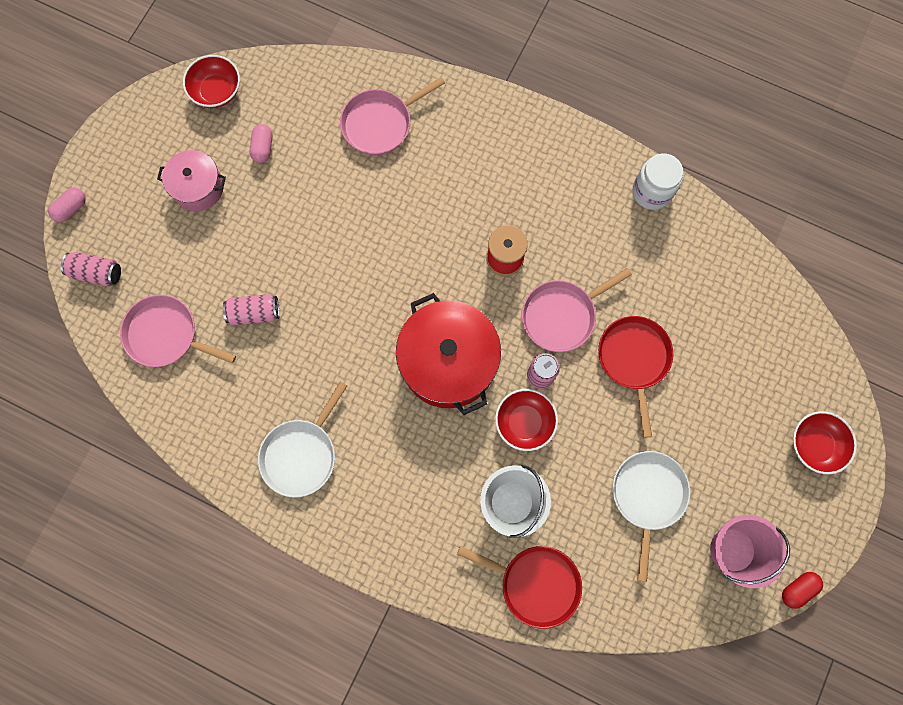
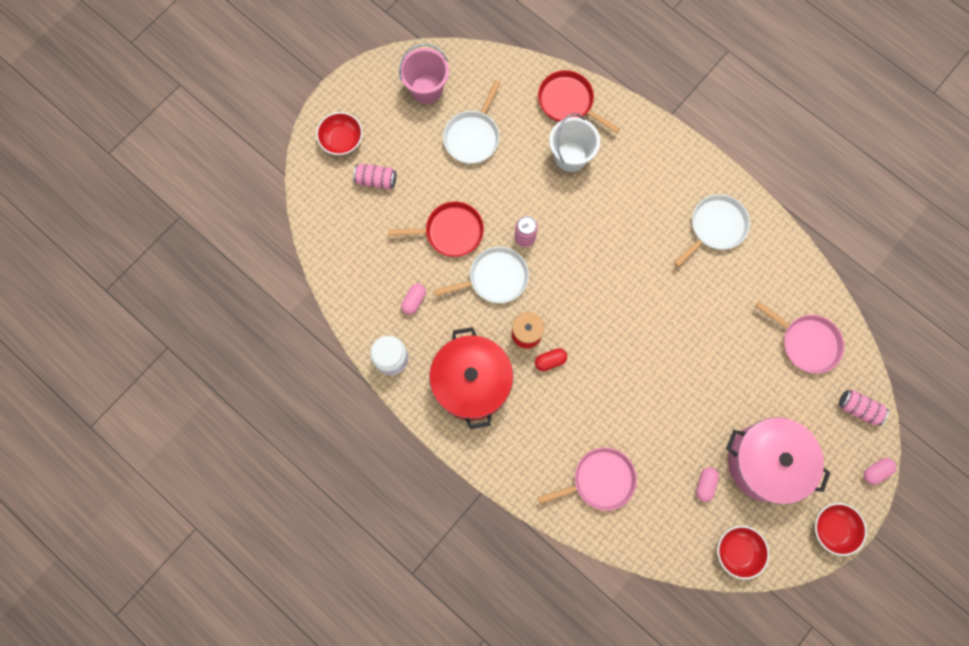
camera: 165 degrees left, 0 degrees up
(198, 188) = (765, 462): pink pot -> pink pot, size x1.75
(254, 313) = (734, 342): pink can -> pink can (376, 180)
(448, 362) = (591, 265): red pot -> red pot (471, 382)
(524, 422) = (546, 208): red bowl -> red bowl (833, 528)
(561, 316) = (495, 278): pink pan -> white pan
(634, 359) = (451, 232): red pan -> red pan turned 105 degrees counterclockwise
(649, 263) = (414, 301): none -> pink capsule
(797, 589) = (392, 55): red capsule -> red capsule (550, 361)

